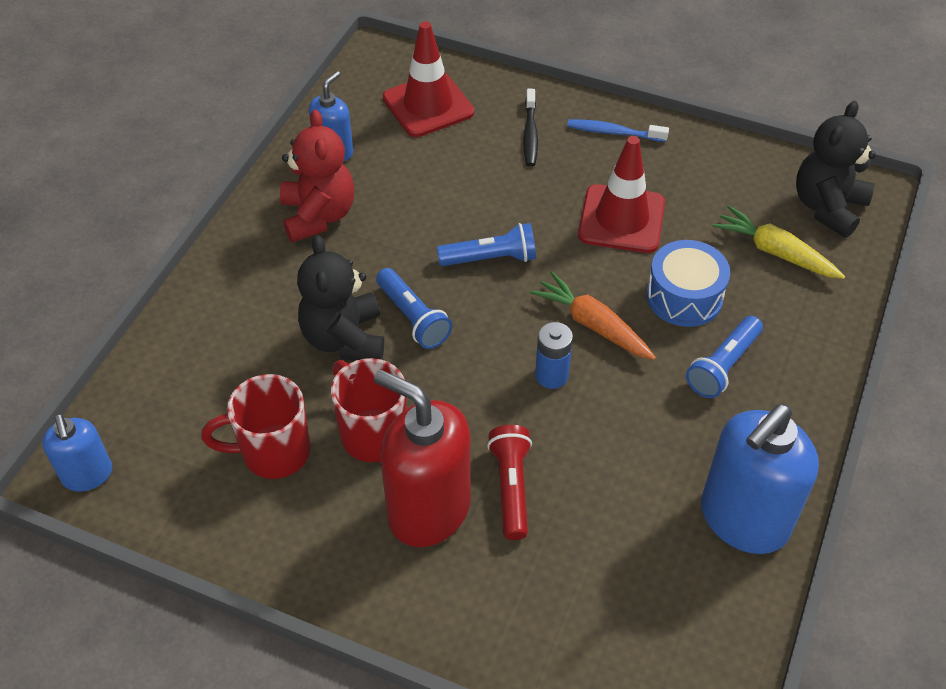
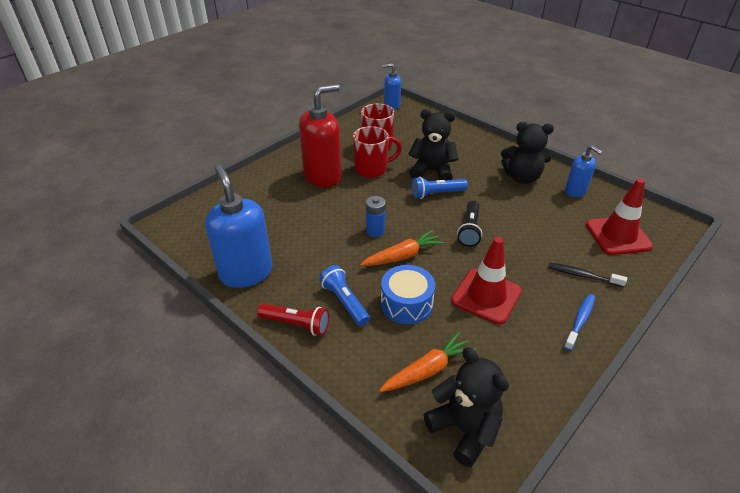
camera: 110 degrees right, 10 degrees down
(318, 216) = (522, 177): red teddy bear -> black teddy bear
(491, 258) = (469, 230): blue flashlight -> black flashlight
(511, 487) = (318, 201): red flashlight -> red flashlight (296, 324)
(775, 252) = (427, 370): yellow carrot -> orange carrot

